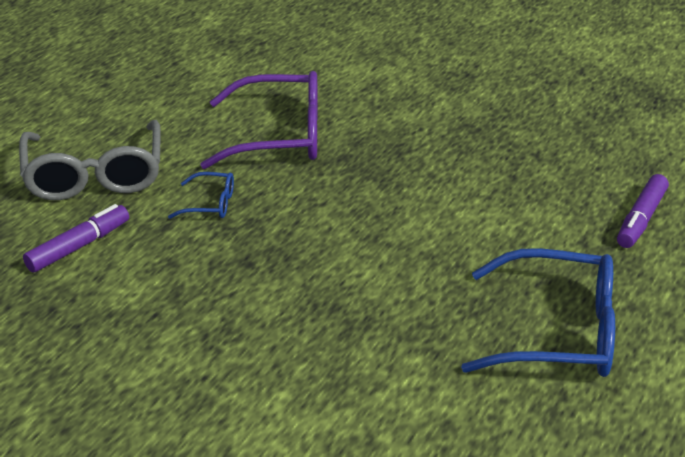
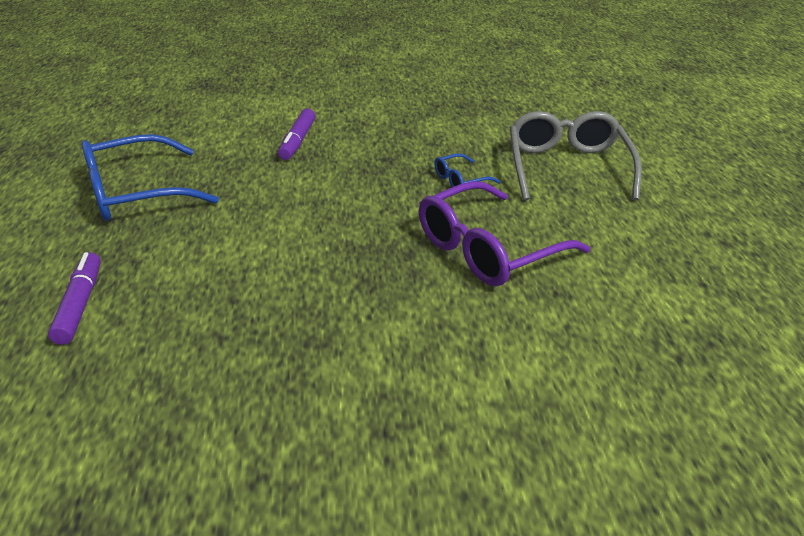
camera: 145 degrees right, 0 degrees up
(79, 246) = (498, 131): purple marker -> purple marker (297, 141)
(94, 175) = (567, 167): grey glasses -> grey glasses turned 45 degrees clockwise

